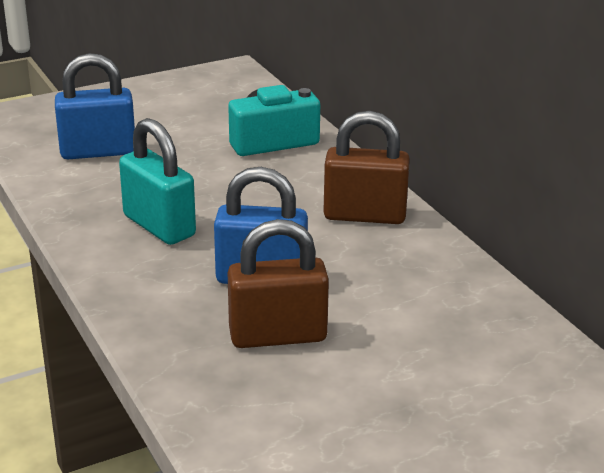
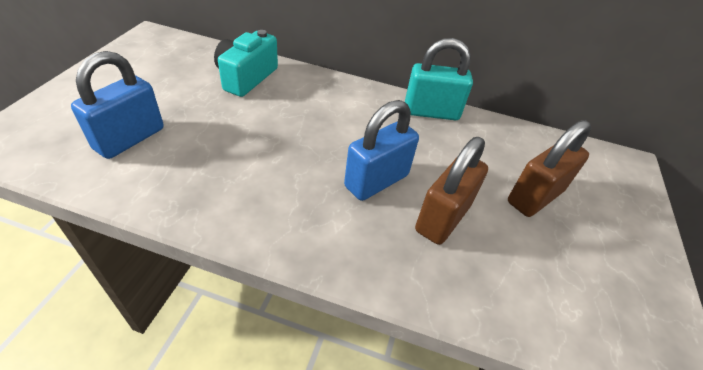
camera: 50 degrees left, 15 degrees up
(159, 226) = (261, 178): turquoise padlock -> turquoise padlock (431, 112)
(364, 215) = (366, 105): brown padlock -> brown padlock (534, 197)

